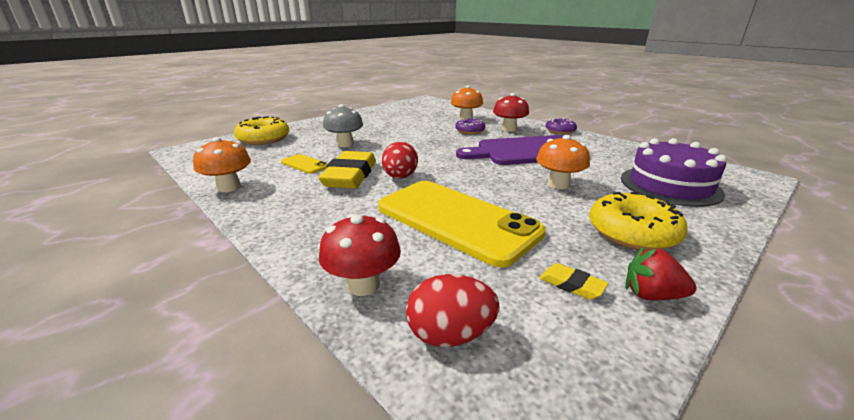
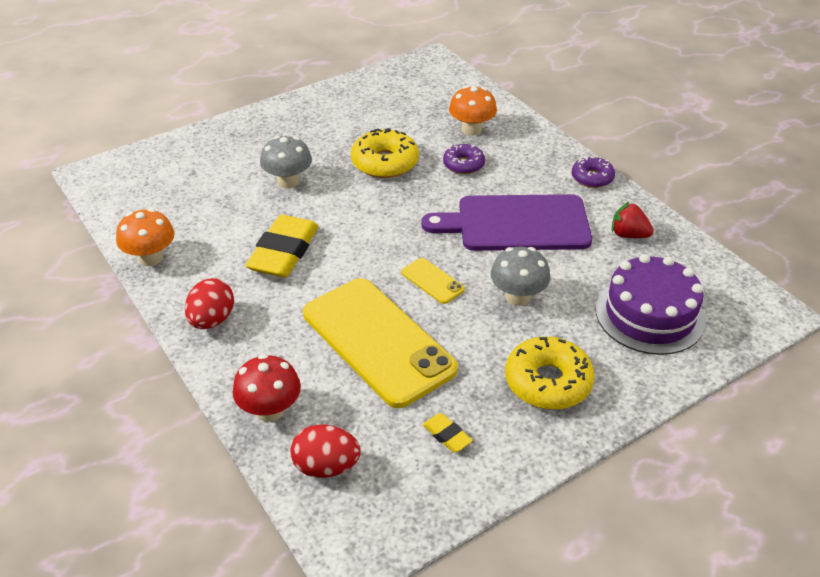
camera: 10 degrees right, 15 degrees up
(263, 139) = (186, 157): yellow donut -> yellow donut (385, 163)
(304, 164) = (234, 222): yellow phone -> yellow phone (432, 281)
(400, 177) = (340, 261): red egg -> red egg (212, 320)
(509, 129) = (521, 166): red mushroom -> none
(558, 184) = (518, 297): orange mushroom -> grey mushroom
(651, 295) = (509, 455): red strawberry -> red strawberry (628, 235)

